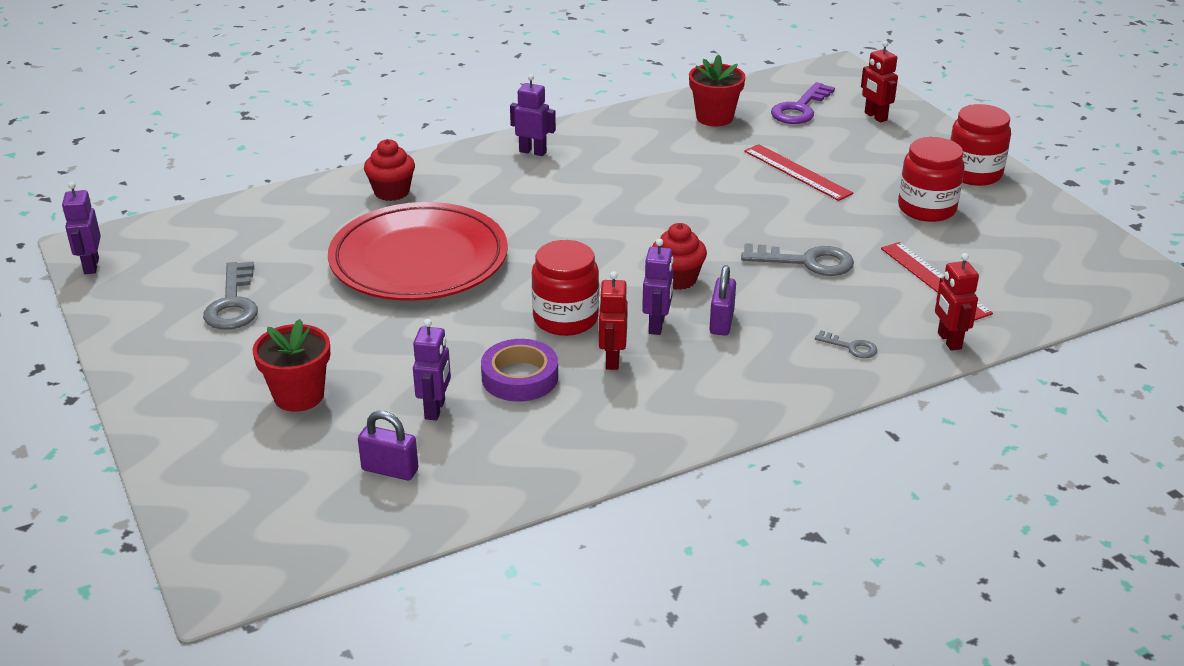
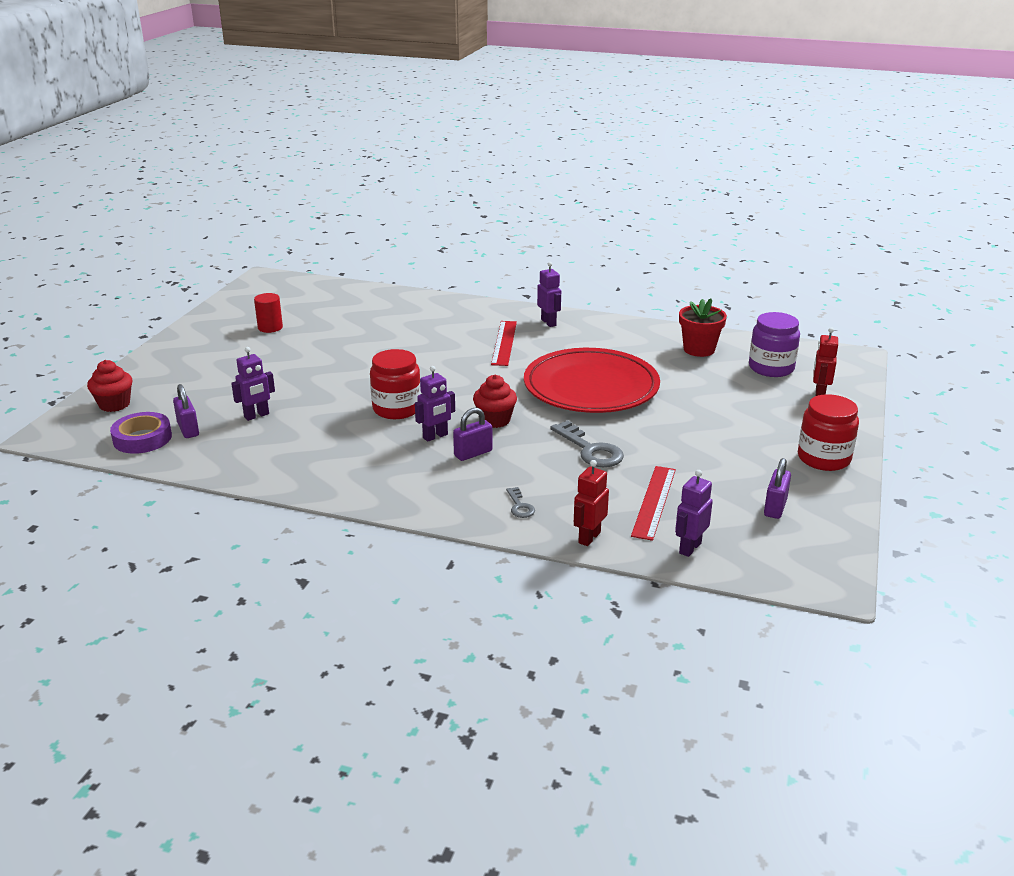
camera: 45 degrees right, 5 degrees down
(91, 266) = (249, 286): purple robot -> purple robot (689, 548)
(233, 303) = (270, 327): grey key -> red cylinder
(299, 396) = (217, 379): red flower pot -> none
(391, 192) = (436, 311): red cupcake -> red cupcake (114, 404)
(419, 260) = (385, 347): red plate -> red plate (591, 387)
(520, 377) = (320, 423): purple tape -> purple tape (142, 438)
(612, 360) = (378, 439): red robot -> none
(797, 172) = (690, 401): red ruler -> red ruler (504, 343)
(800, 109) = (771, 368): purple key -> purple jar
(926, 208) = (739, 461): red jar -> none
(1016, 234) = (775, 507): none -> purple padlock

